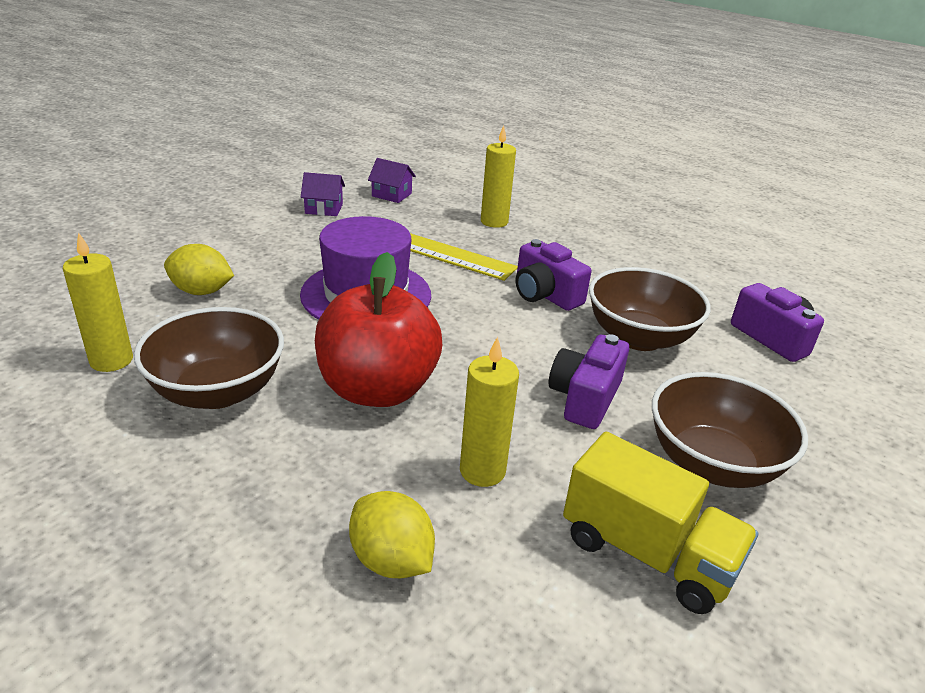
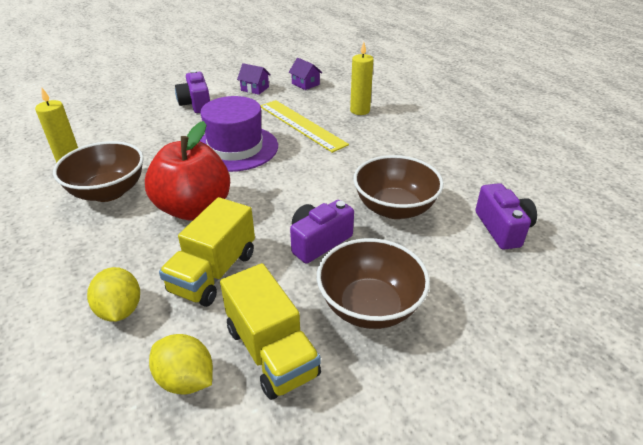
camera: 25 degrees right, 5 degrees up
(201, 291) = (145, 131): yellow lemon -> yellow lemon (186, 379)
(482, 471) = (213, 272): yellow candle -> yellow truck
(545, 295) = (352, 167): purple camera -> purple camera (196, 104)

